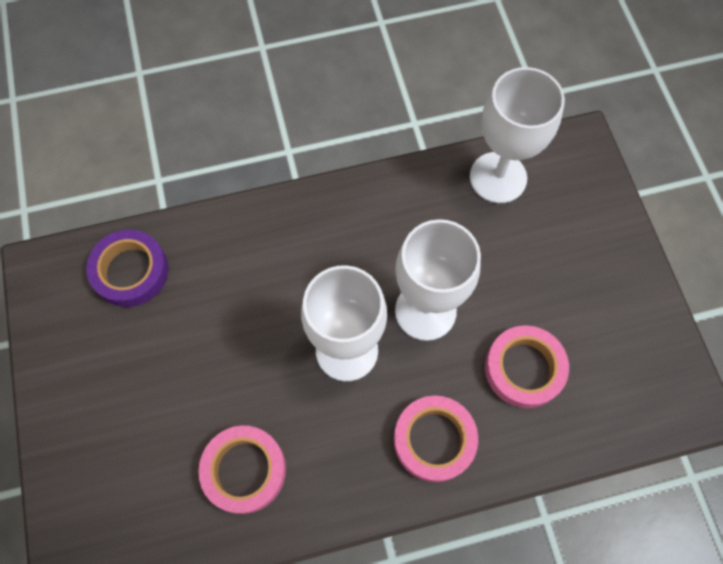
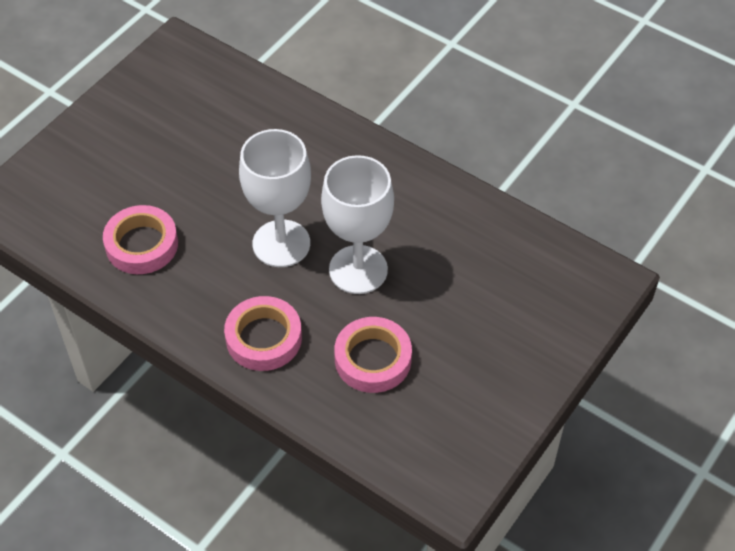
camera: 50 degrees right, 15 degrees down
(131, 271) = (221, 89): purple tape -> none
(498, 177) = (517, 244): white goblet -> none

